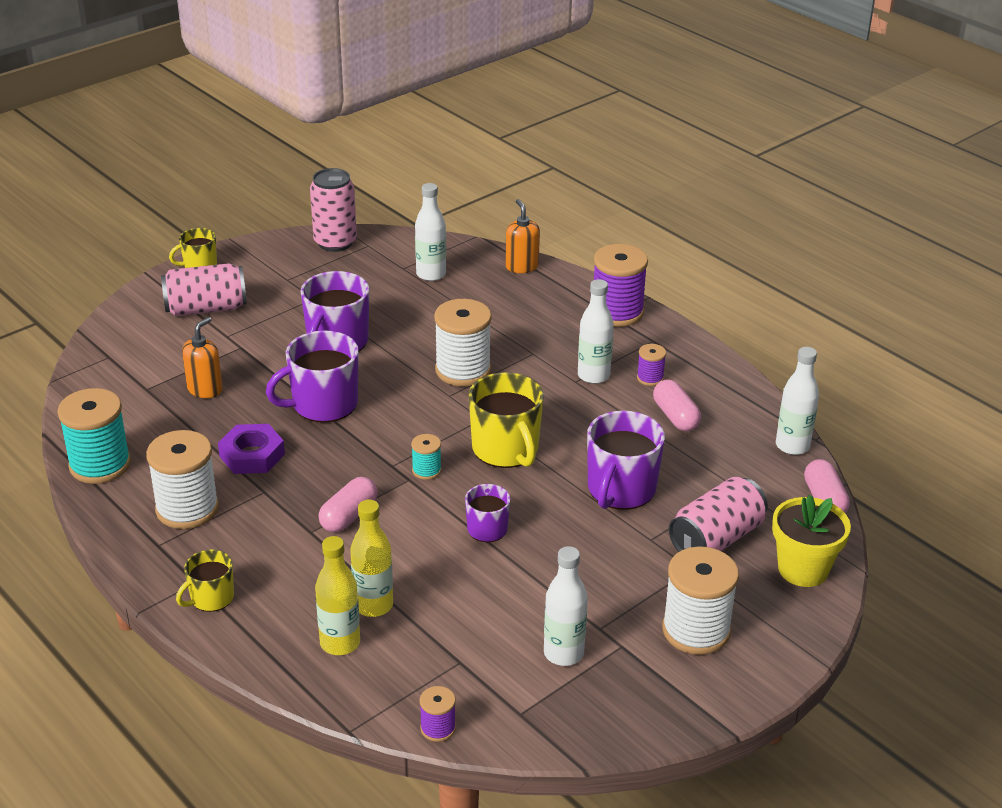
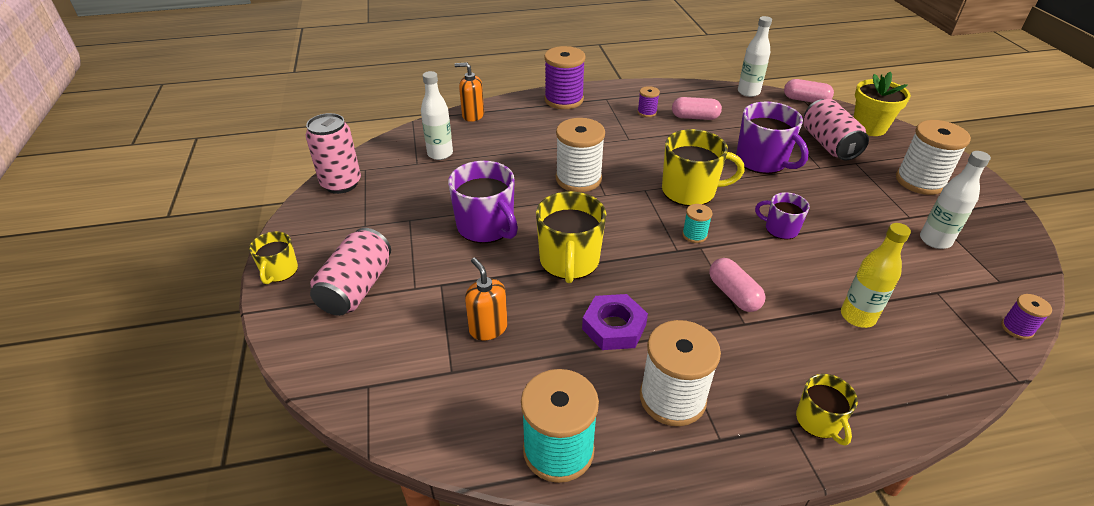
camera: 60 degrees left, 5 degrees up
(323, 404) = (569, 261): purple mug -> yellow mug
(340, 643) = (903, 352): yellow bottle -> none
(593, 375) = (628, 130): white bottle -> none

